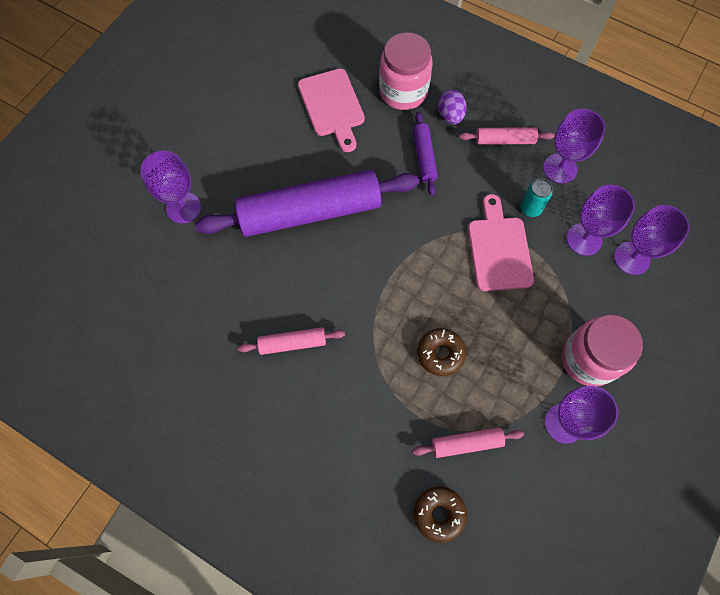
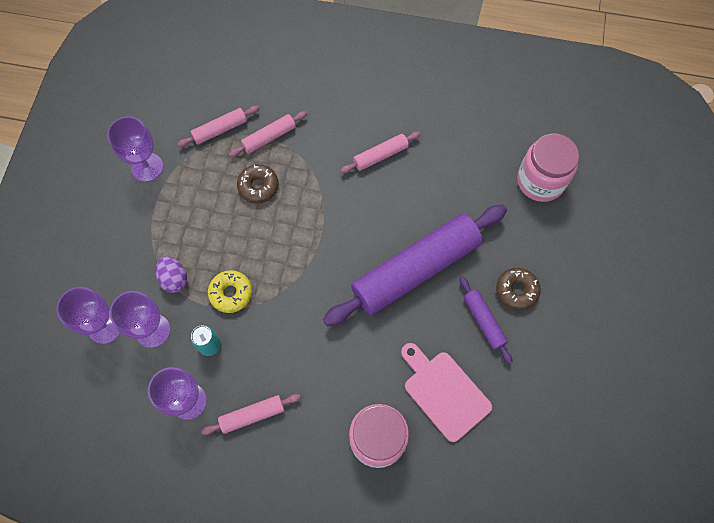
camera: 160 degrees right, 0 degrees up
(183, 207) = (530, 234): purple goblet -> none
(410, 412) = (269, 137): none -> pink rolling pin
(424, 157) = (329, 365): purple rolling pin -> purple rolling pin (483, 321)
(439, 514) = (228, 80): brown donut -> brown donut (516, 290)
(450, 116) = (317, 425): purple egg -> purple egg (174, 279)
(499, 249) = (231, 293): pink cutting board -> yellow donut
(588, 359) = (134, 222): pink jar -> pink jar (540, 181)

